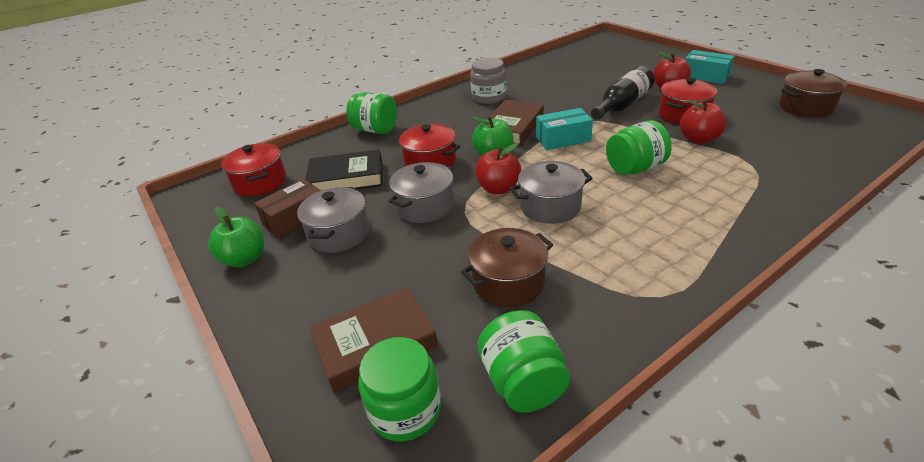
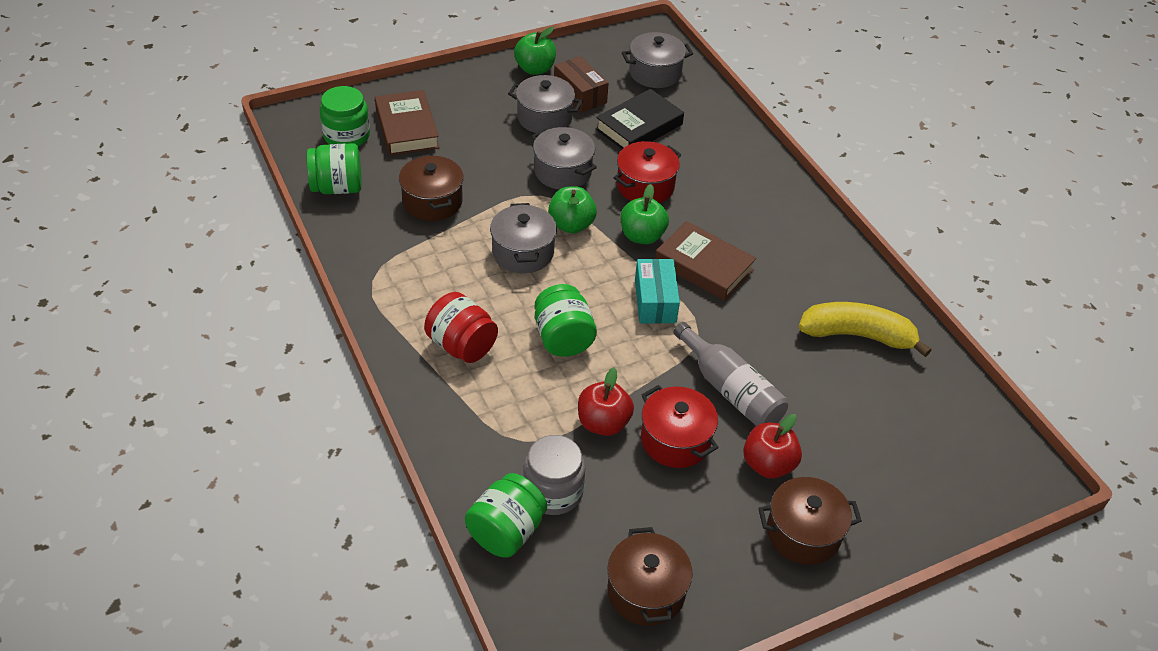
camera: 95 degrees right, 10 degrees up
(260, 182) = (655, 73): red pot -> grey pot
(346, 178) = (639, 127): black book -> black book turned 45 degrees clockwise
(375, 130) = (742, 154): green jar -> green jar (506, 531)
(489, 97) = (804, 264): grey jar -> grey jar (553, 491)
(498, 188) = (571, 225): red apple -> green apple
(542, 78) = (857, 335): none -> yellow banana
(622, 105) = (730, 390): black bottle -> grey bottle
(691, 214) = (462, 345): none -> red jar
(705, 76) = (803, 533): turquoise box -> brown pot

